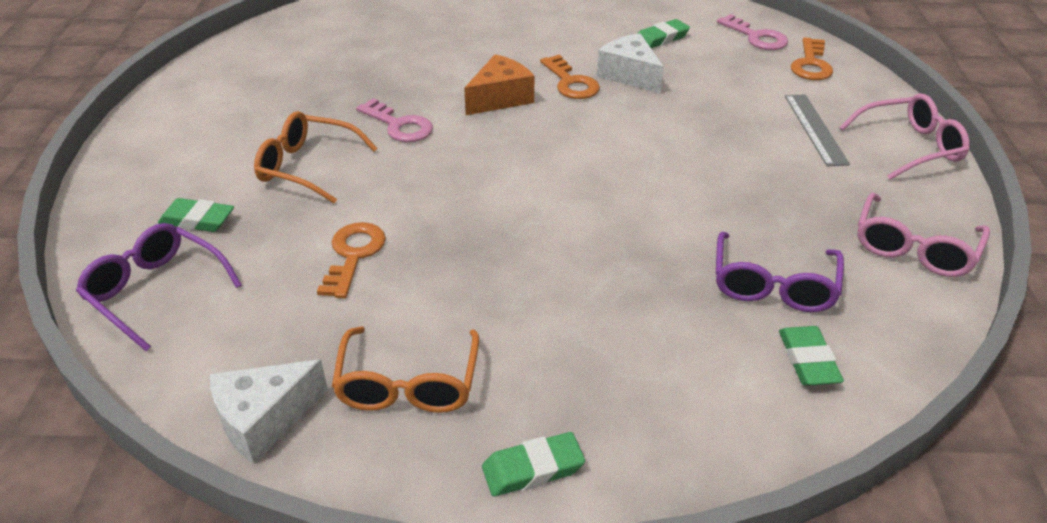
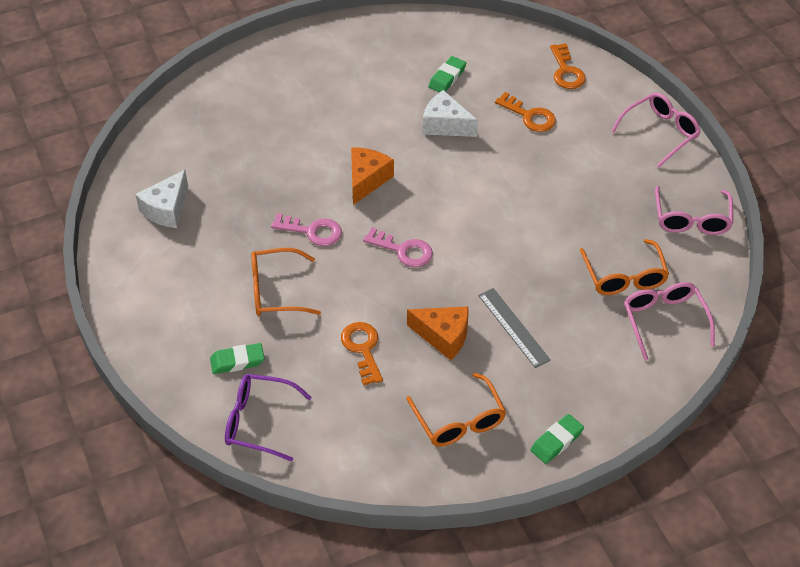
camera: 25 degrees left, 10 degrees up
(264, 420) = (395, 473): white cheese -> white cheese (166, 209)
(467, 274) = (443, 336): none -> orange cheese
(571, 82) = (408, 147): orange key -> orange key (529, 116)
(756, 37) = (515, 53): pink key -> pink key (403, 250)
(773, 285) = (624, 276): purple glasses -> orange glasses
(808, 360) = (664, 321): green eraser -> pink glasses
(815, 129) = (595, 137): grey ruler -> grey ruler (513, 327)

